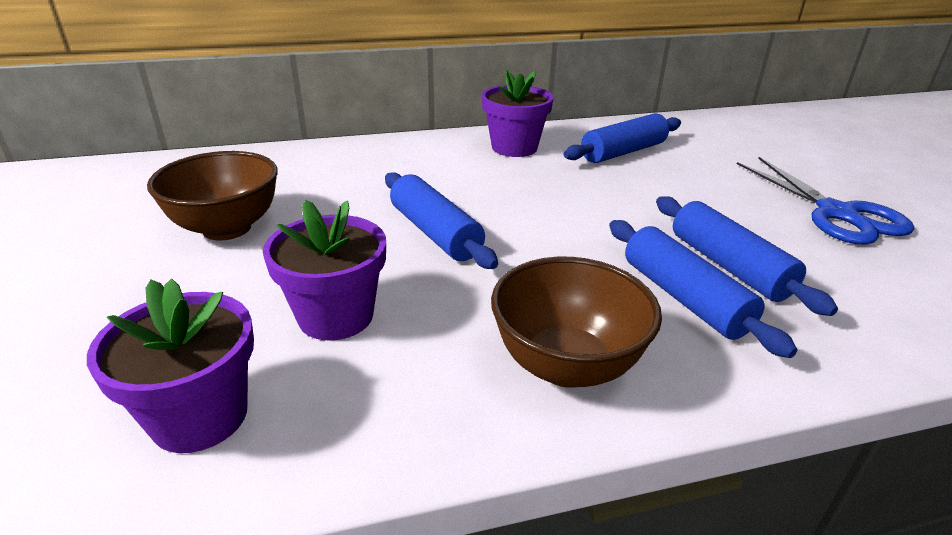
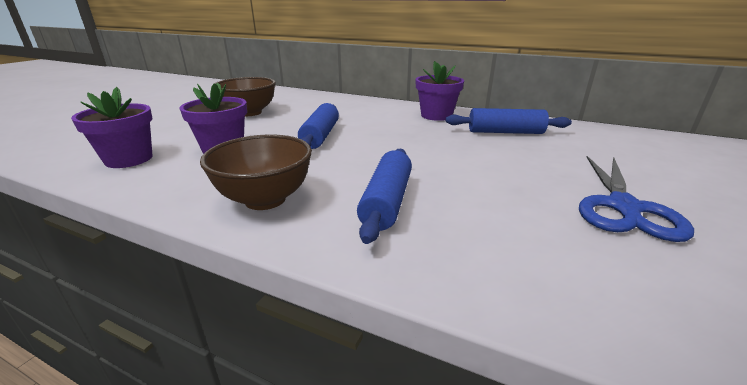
camera: 40 degrees right, 5 degrees down
(728, 266) = (452, 200): blue rolling pin -> none

